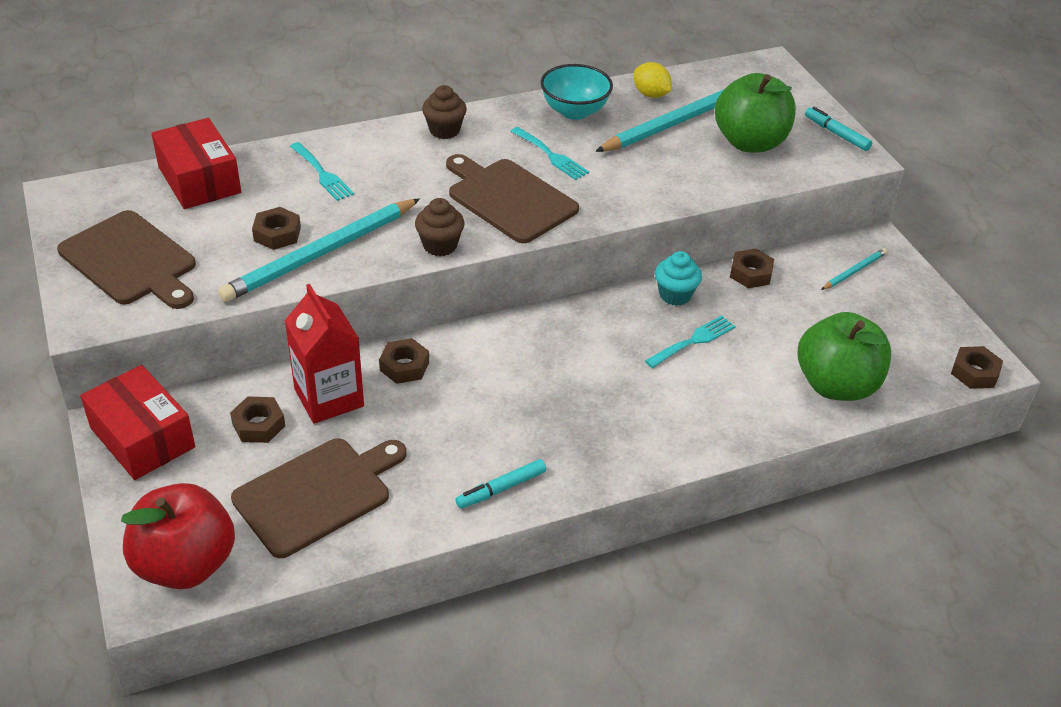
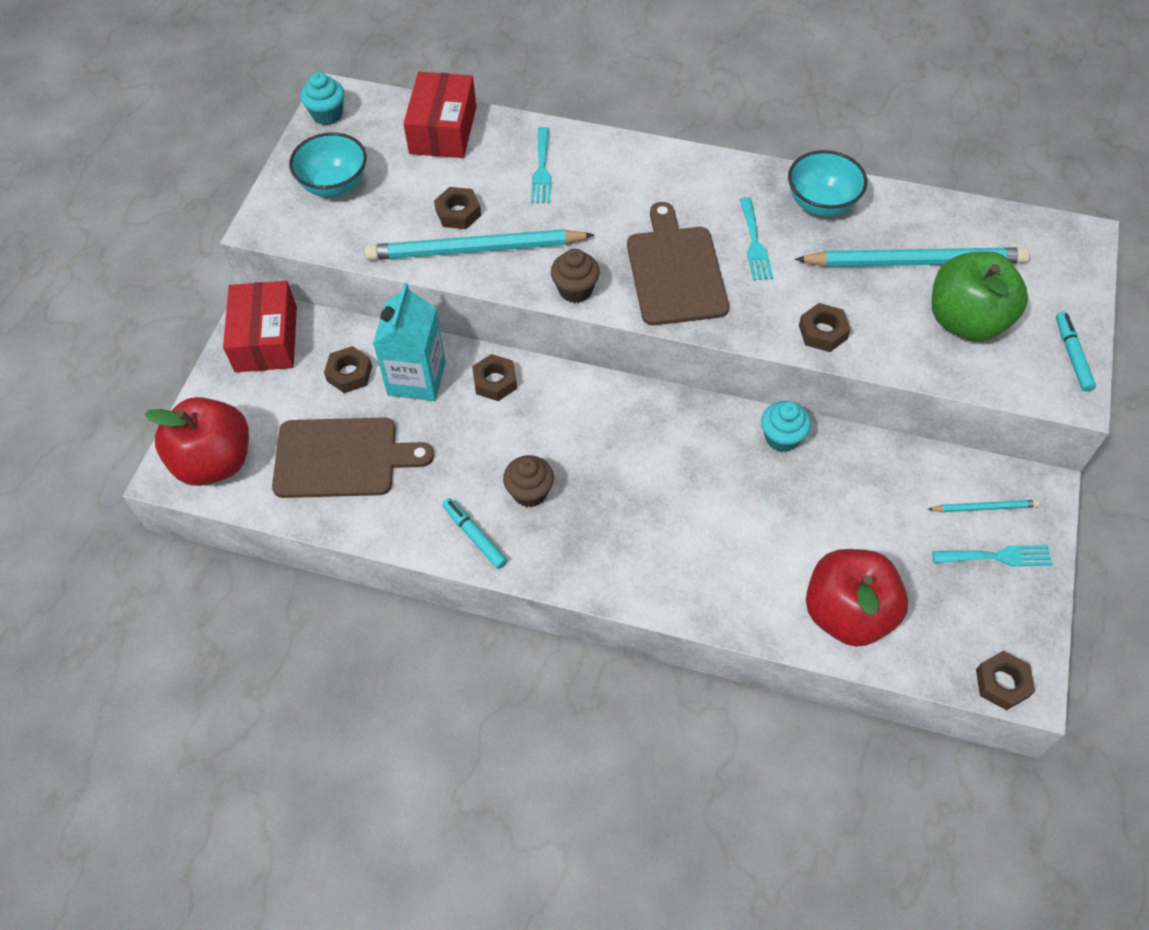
camera: 40 degrees right, 15 degrees up
(67, 211) = (327, 115): none -> turquoise cupcake
(131, 261) = (334, 185): brown cutting board -> turquoise bowl
(329, 398) = (416, 378): red carton -> turquoise carton
(444, 130) = (682, 171): brown cupcake -> brown cupcake (529, 492)
(501, 489) = (474, 536): turquoise marker -> turquoise marker turned 45 degrees clockwise
(650, 94) = (915, 218): yellow lemon -> none
(693, 341) = (755, 493): turquoise fork -> turquoise fork (997, 556)
(750, 273) = (875, 454): brown nut -> brown nut (822, 332)
(836, 385) = (847, 613): green apple -> red apple

